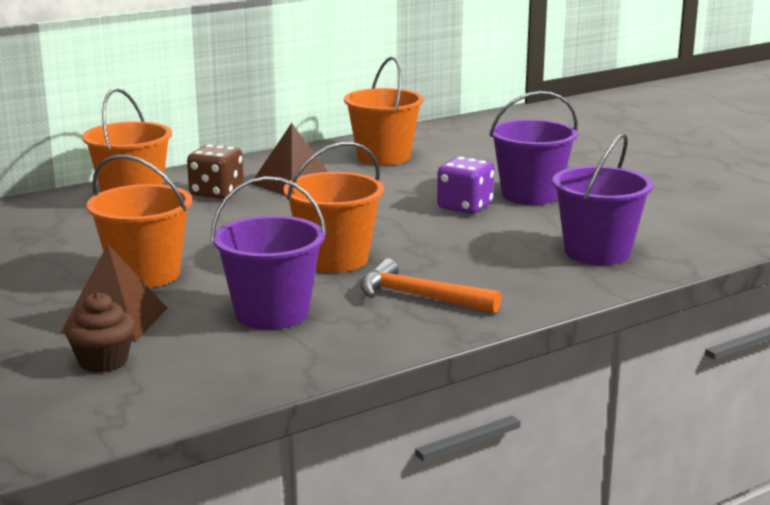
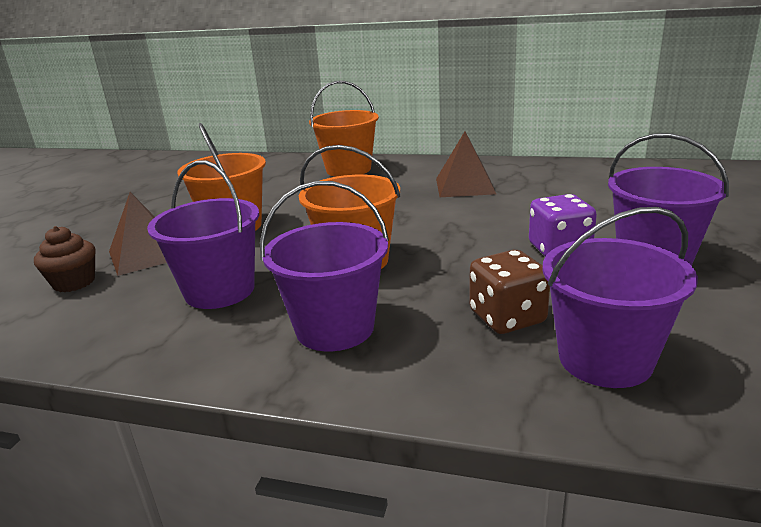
camera: 50 degrees right, 5 degrees up
(216, 193) = (400, 180): brown dice -> brown dice (507, 318)
(383, 157) = (579, 182): orange bucket -> none
(420, 297) = (335, 328): orange hammer -> purple bucket

